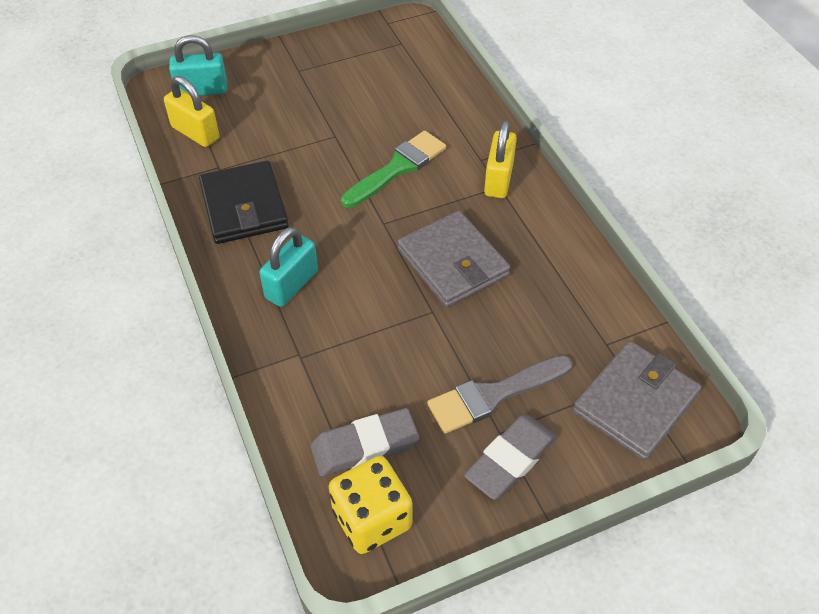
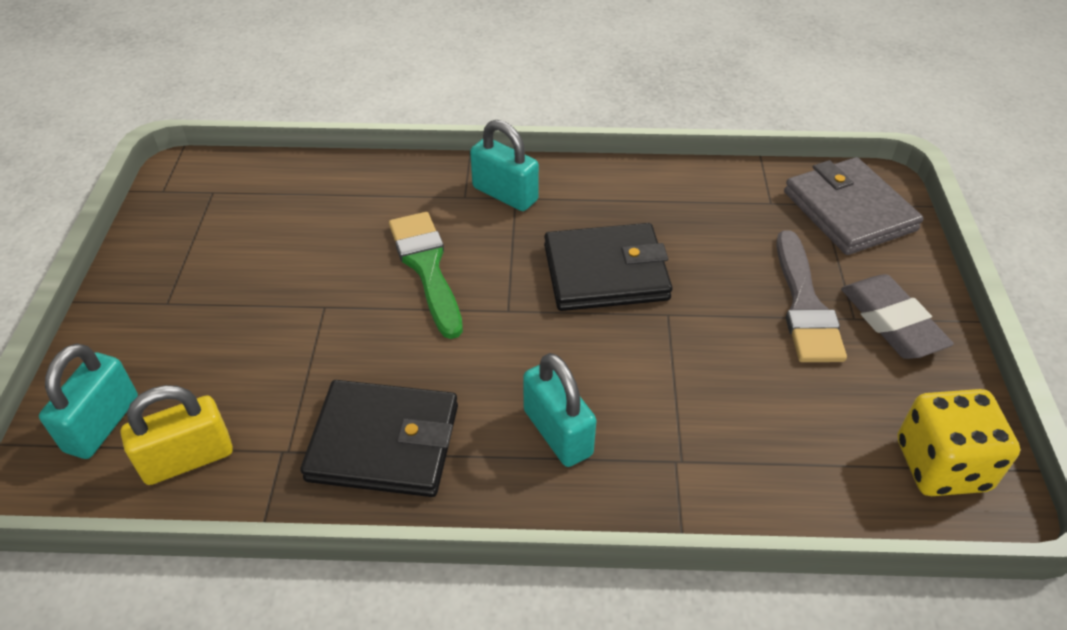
camera: 65 degrees left, 5 degrees down
(364, 446) = (839, 439): grey eraser -> none
(453, 262) = (606, 272): grey wallet -> black wallet
(498, 179) = (505, 194): yellow padlock -> turquoise padlock

